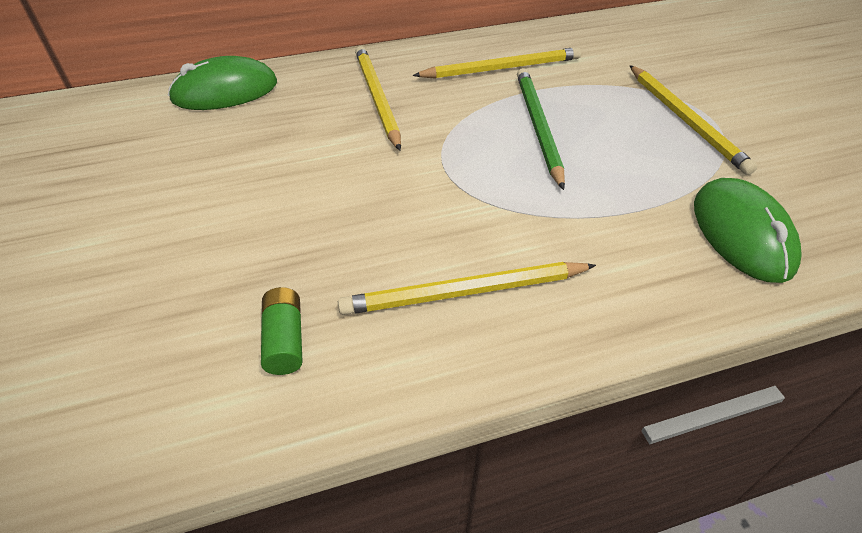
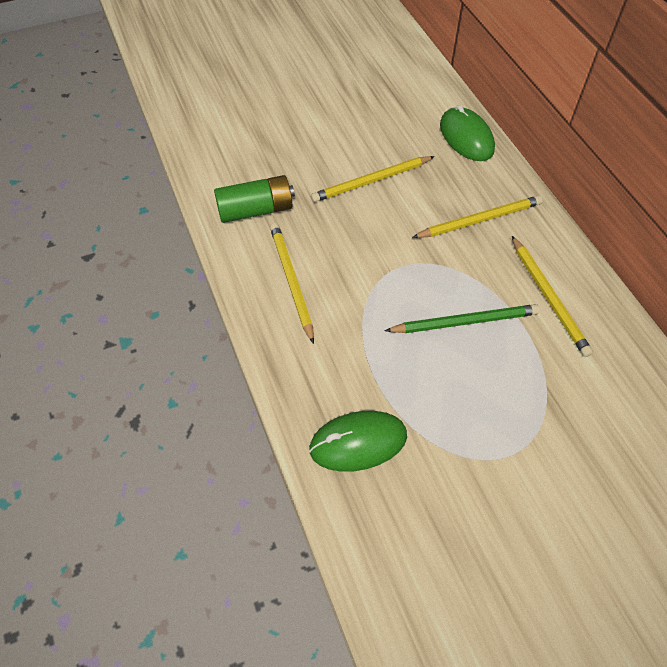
camera: 85 degrees right, 10 degrees up
(284, 340) = (255, 210): green battery -> green battery, size x1.78
(685, 120) = (500, 432): yellow pencil -> yellow pencil (371, 181)

